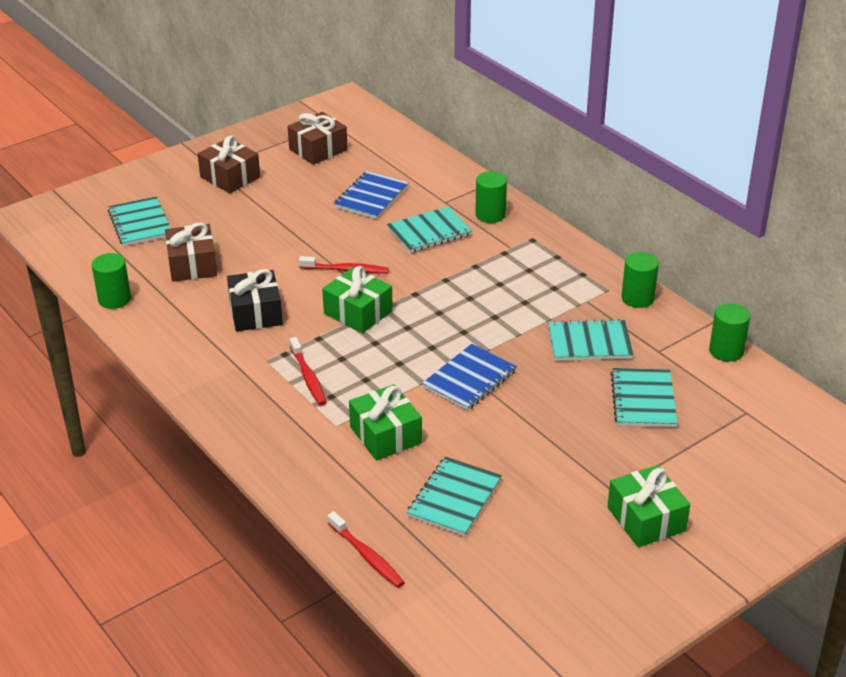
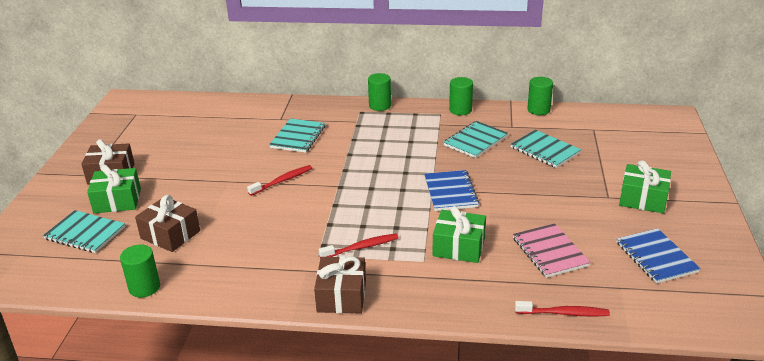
camera: 45 degrees left, 5 degrees down
(256, 313) = (265, 235): black gift -> none
(308, 377) = (361, 247): red toothbrush -> red toothbrush turned 45 degrees counterclockwise
(318, 149) = (150, 131): brown gift -> brown gift (341, 296)
(358, 312) = (329, 197): green gift -> green gift (117, 201)
(371, 197) = (231, 138): blue notebook -> blue notebook (656, 257)
(454, 498) = (549, 252): turquoise notebook -> pink notebook
(490, 215) = (318, 112): green cylinder -> green cylinder (380, 106)

